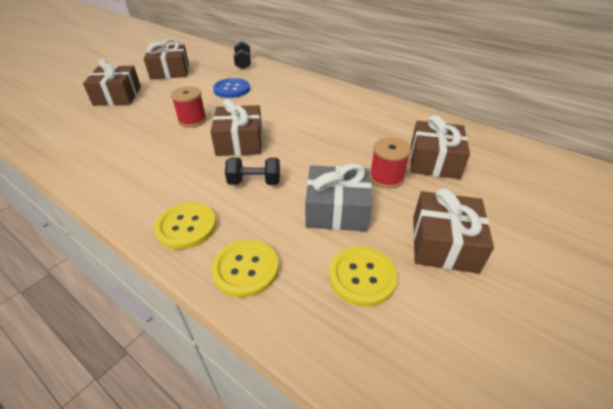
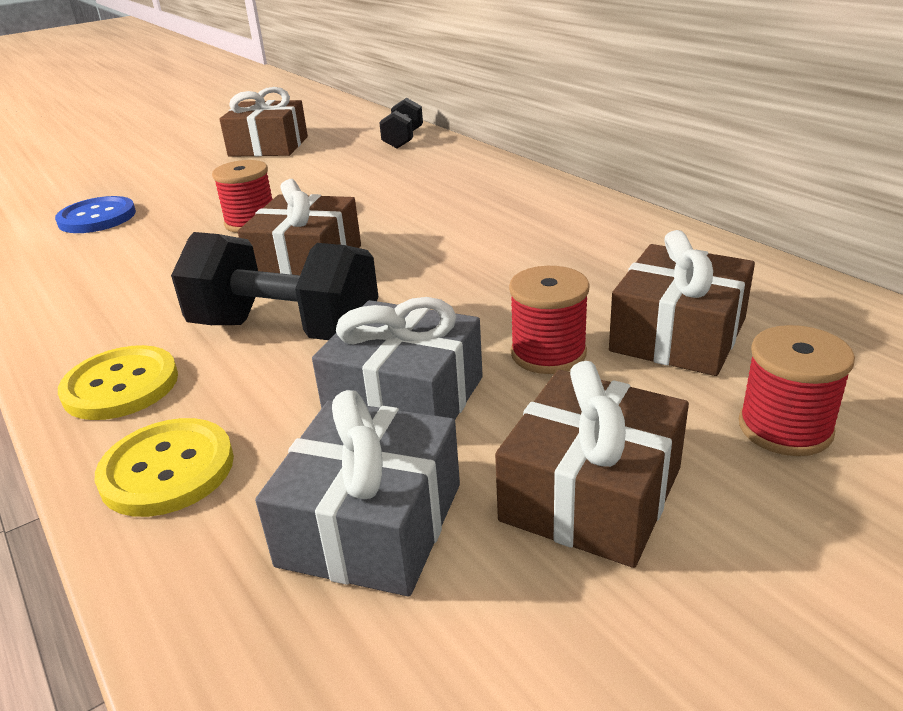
camera: 20 degrees right, 10 degrees down
(118, 96) = (160, 178): brown gift -> none
(231, 89) = (353, 179): blue button -> blue button (97, 218)
(254, 182) = (286, 330): black dumbbell -> black dumbbell, size x1.78
(362, 276) = (371, 524): yellow button -> grey gift
(498, 199) = (785, 428): none -> red spool

